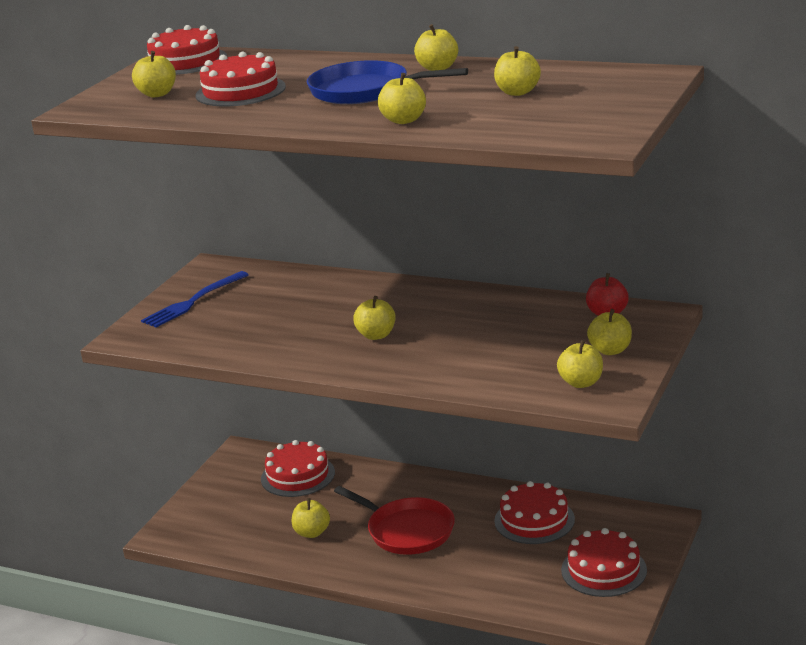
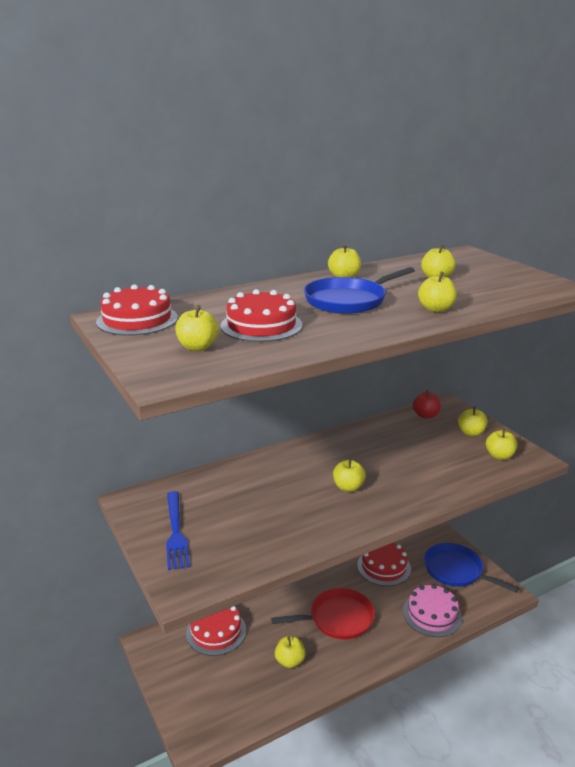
camera: 55 degrees left, 0 degrees up
(498, 585) = (432, 614): none -> pink cake
(603, 570) = (456, 570): red cake -> blue pan

